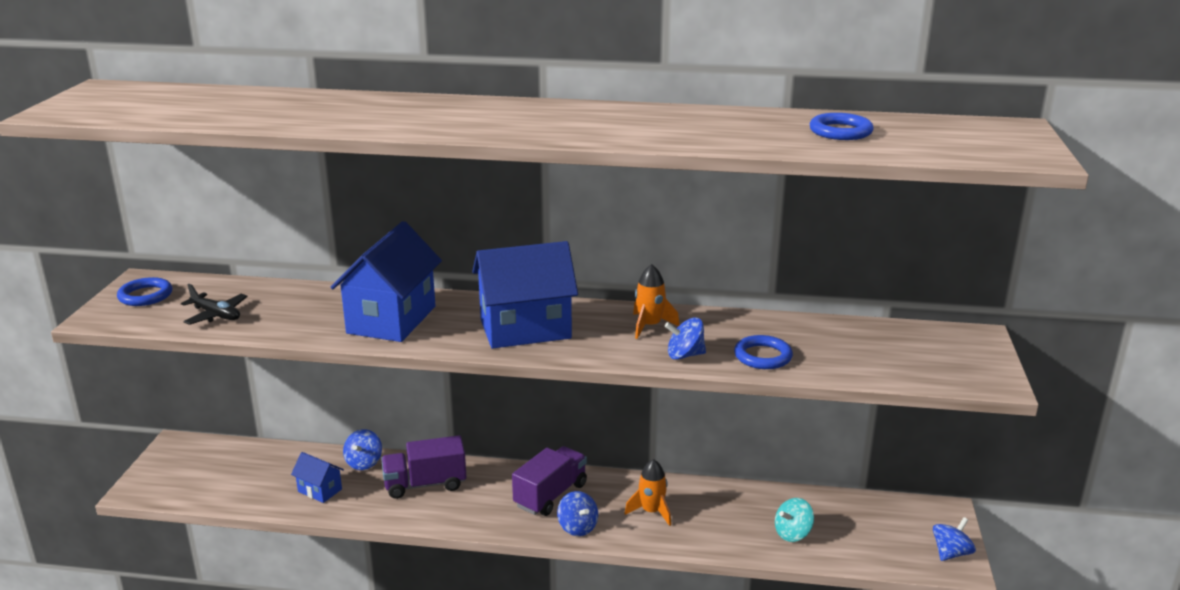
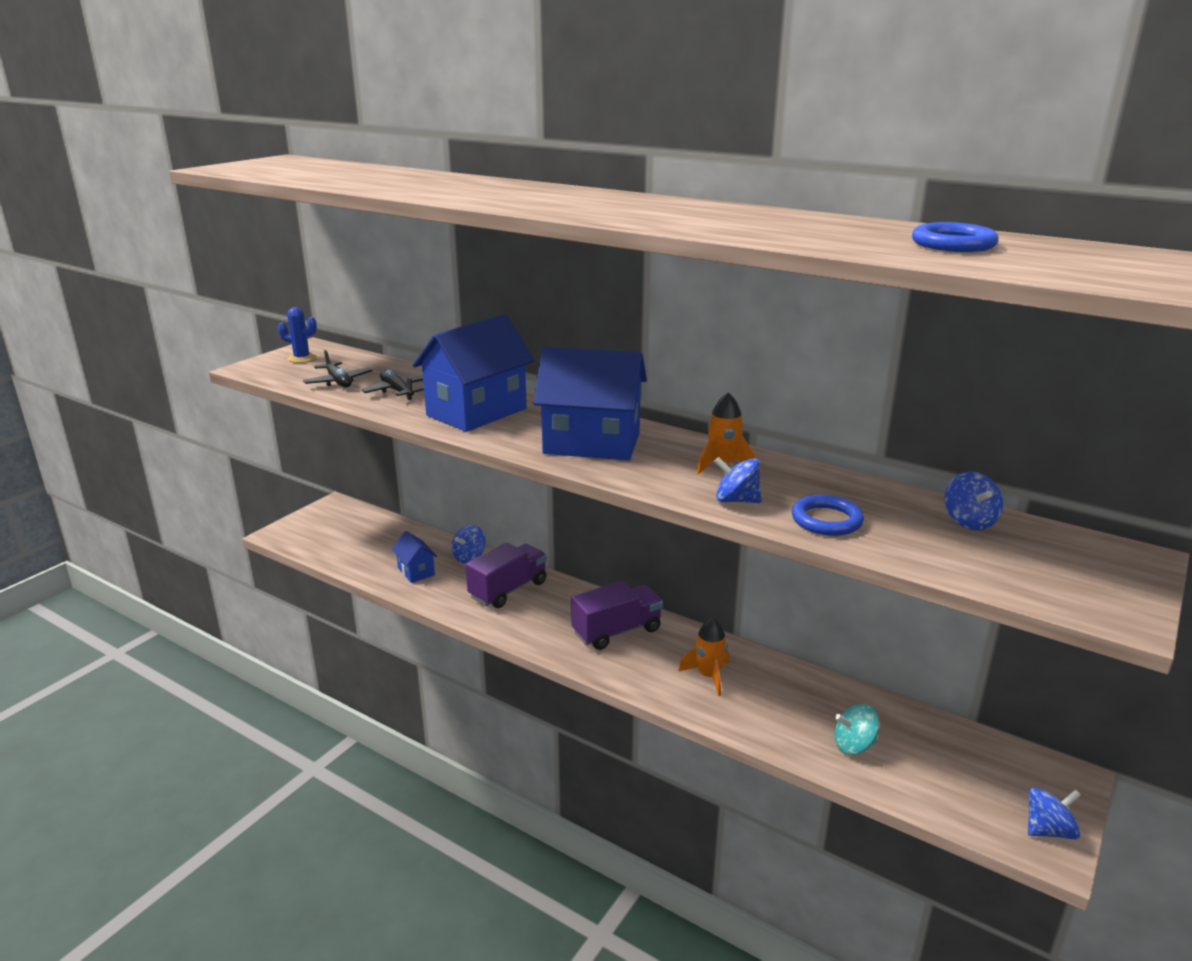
camera: 25 degrees right, 0 degrees up
(145, 295) = (302, 358): blue ring -> blue cactus
(290, 313) = (397, 391): none -> black plane
(425, 484) = (508, 590): purple truck -> purple truck turned 120 degrees clockwise
(577, 527) = (622, 670): blue spinning top -> blue spinning top (969, 521)

